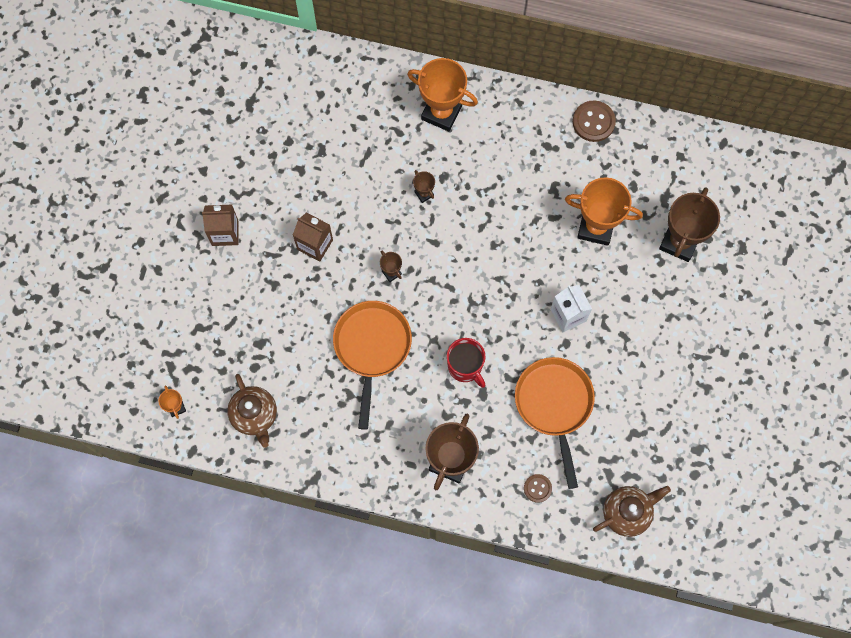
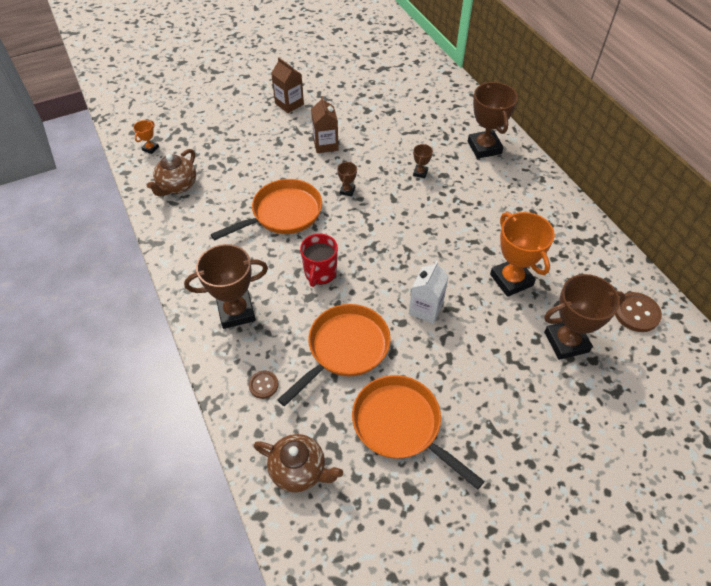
camera: 50 degrees right, 20 degrees down
(441, 113) = (484, 147): orange trophy -> brown trophy
(593, 122) = (583, 226): brown button -> brown button (636, 313)
(649, 416) = (401, 425): none -> orange pan

